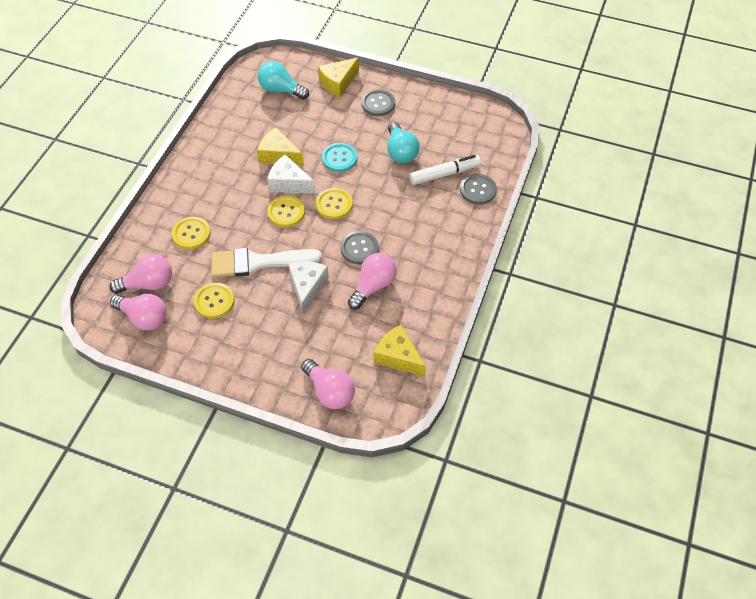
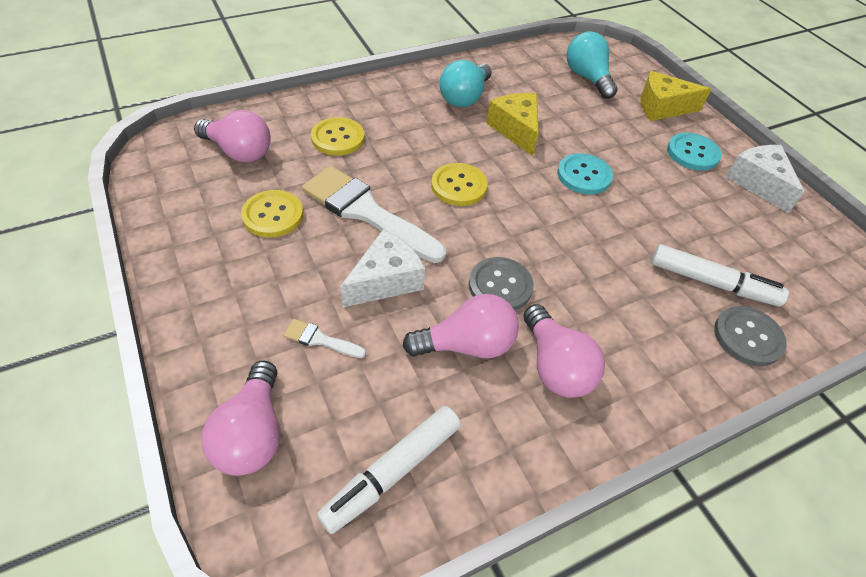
camera: 40 degrees right, 5 degrees down
(144, 318) = (191, 178): pink light bulb -> pink light bulb (555, 366)
(289, 183) = (496, 161): white cheese -> white cheese (758, 183)
(310, 336) = (320, 339): none -> white brush
(334, 204) = (523, 216): yellow button -> none
(378, 104) = (692, 153): grey button -> turquoise button
(398, 357) = (393, 472): yellow cheese -> white marker
(400, 152) = (672, 218): turquoise light bulb -> turquoise light bulb (465, 97)

